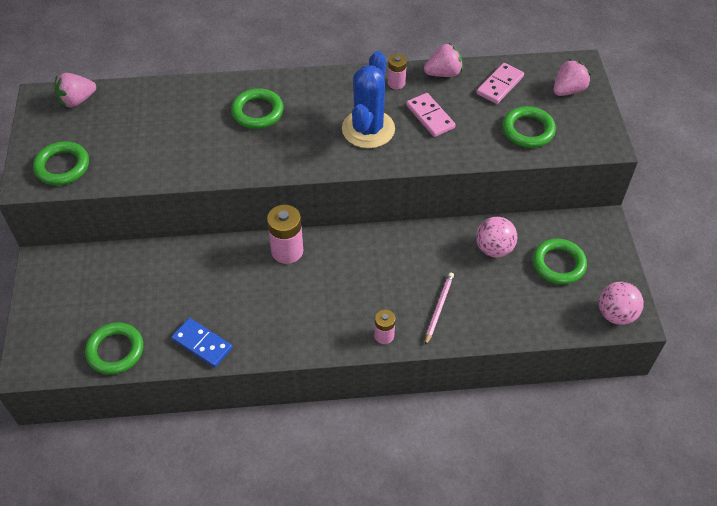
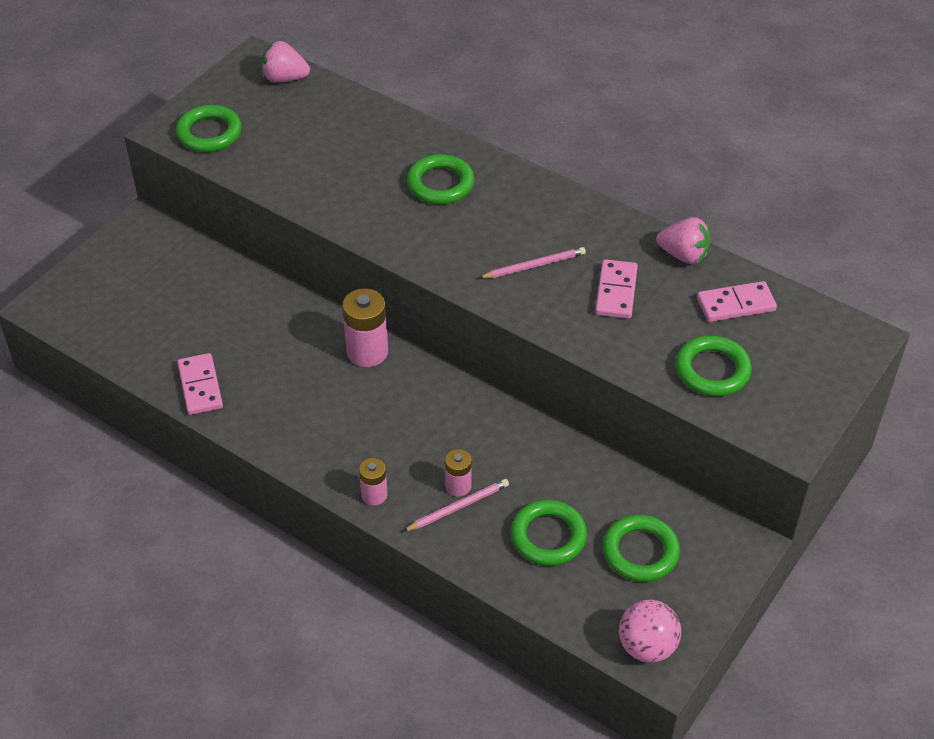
camera: 40 degrees right, 5 degrees down
(115, 350) = (122, 341): green ring -> green ring (548, 536)
(202, 344) = (200, 386): blue domino -> pink domino
(368, 129) = (534, 265): blue cactus -> pink pencil
(396, 83) = (618, 236): pink battery -> pink battery (458, 486)
(494, 248) = (584, 488): pink ball -> none
(568, 90) = (814, 356): pink strawberry -> none

